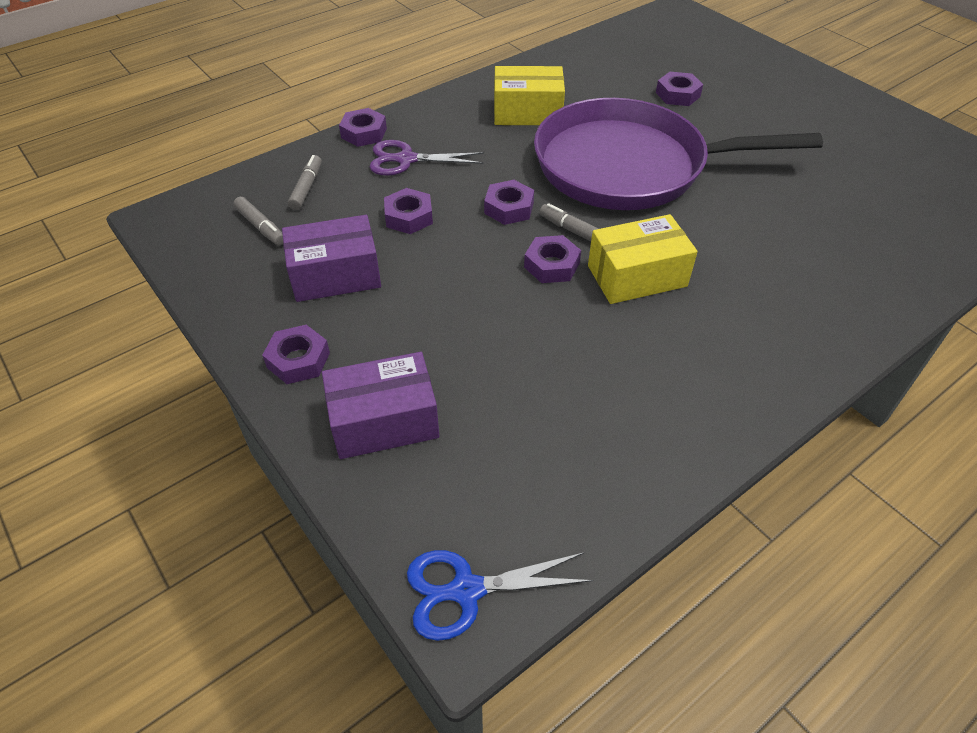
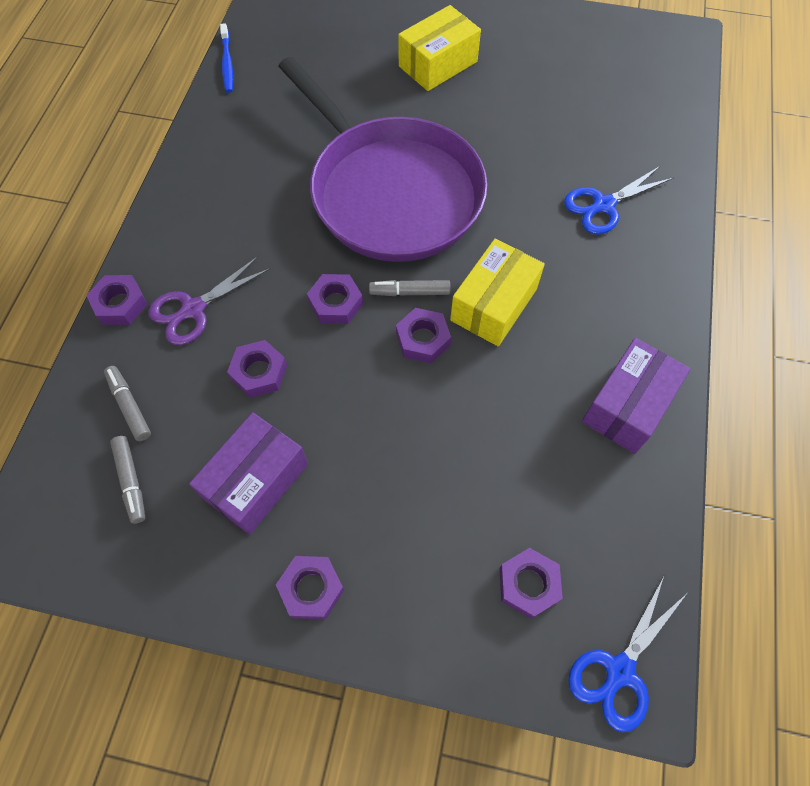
camera: 40 degrees left, 15 degrees up
(261, 227) = (131, 481): grey marker -> grey marker turned 60 degrees clockwise
(384, 421) = (435, 587): purple box -> purple box (627, 405)
(527, 112) = (253, 183): yellow box -> yellow box (438, 64)
(584, 42) = (227, 63): none -> blue toothbrush
(628, 166) = (391, 192): purple pan -> purple pan turned 90 degrees counterclockwise
(677, 94) = (363, 84): purple nut -> purple nut (528, 584)
(818, 265) = (603, 205): none -> blue scissors

